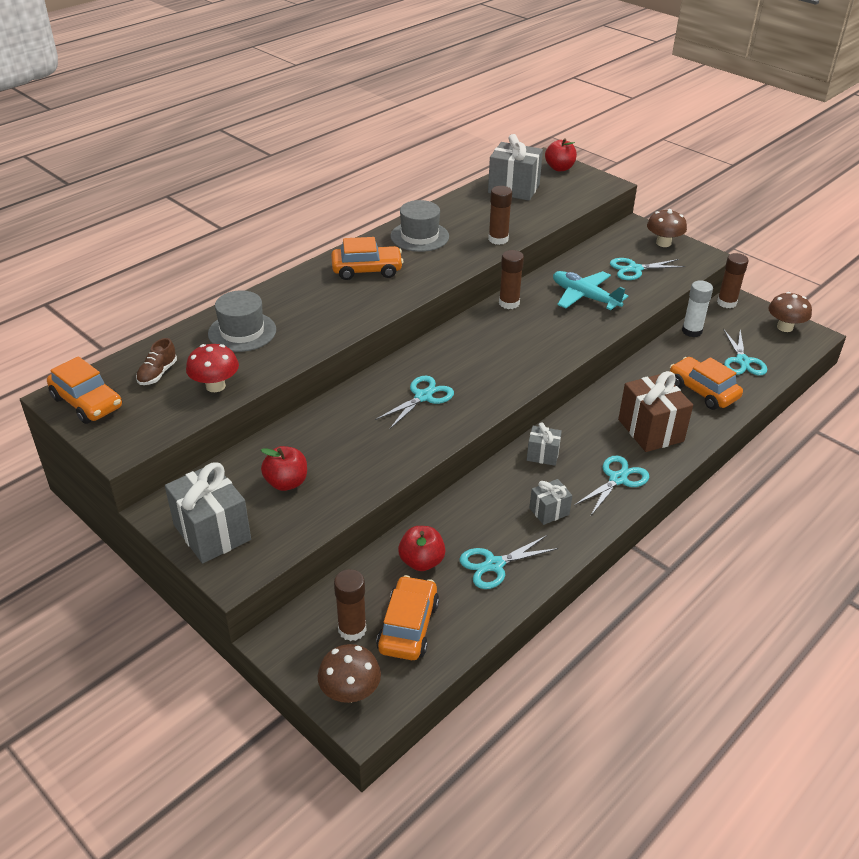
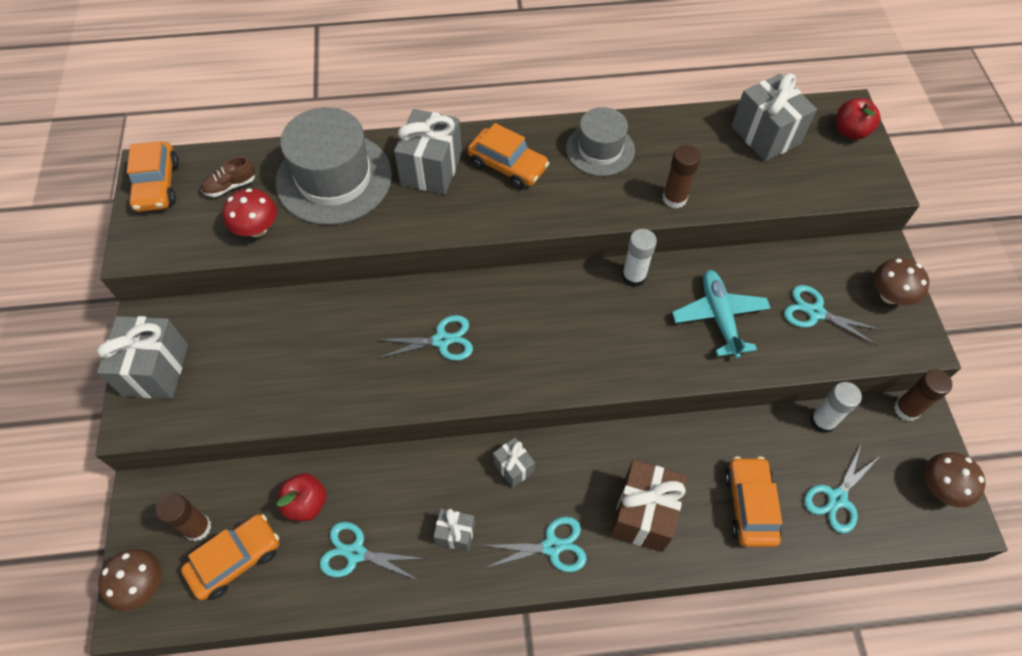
camera: 40 degrees right, 20 degrees up
(242, 332) = (334, 178): grey hat -> grey hat, size x1.64
(286, 482) = (249, 358): red apple -> none
(313, 295) = (431, 169): none -> grey gift
(509, 303) = (633, 276): brown glue stick -> white glue stick

